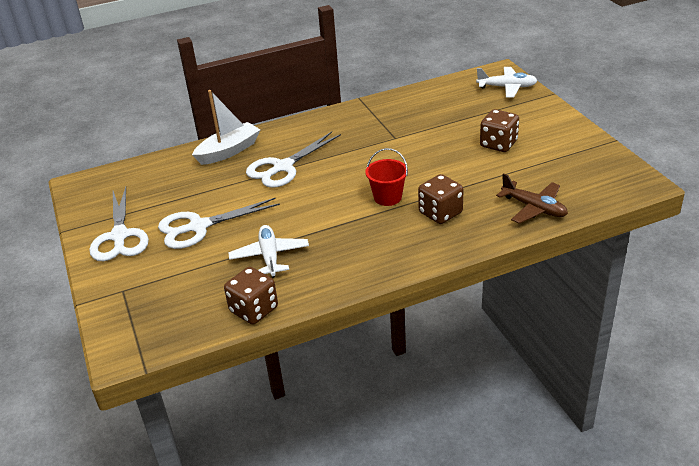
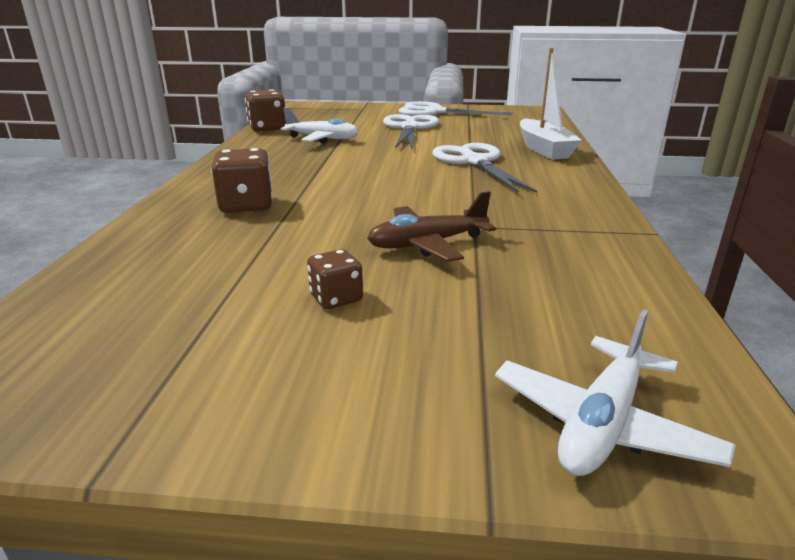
camera: 115 degrees right, 10 degrees down
(387, 197) = (329, 190): red bucket -> none
(498, 144) = (336, 298): brown dice -> brown dice, size x0.61
(534, 208) = (130, 260): brown plane -> brown plane (427, 244)

